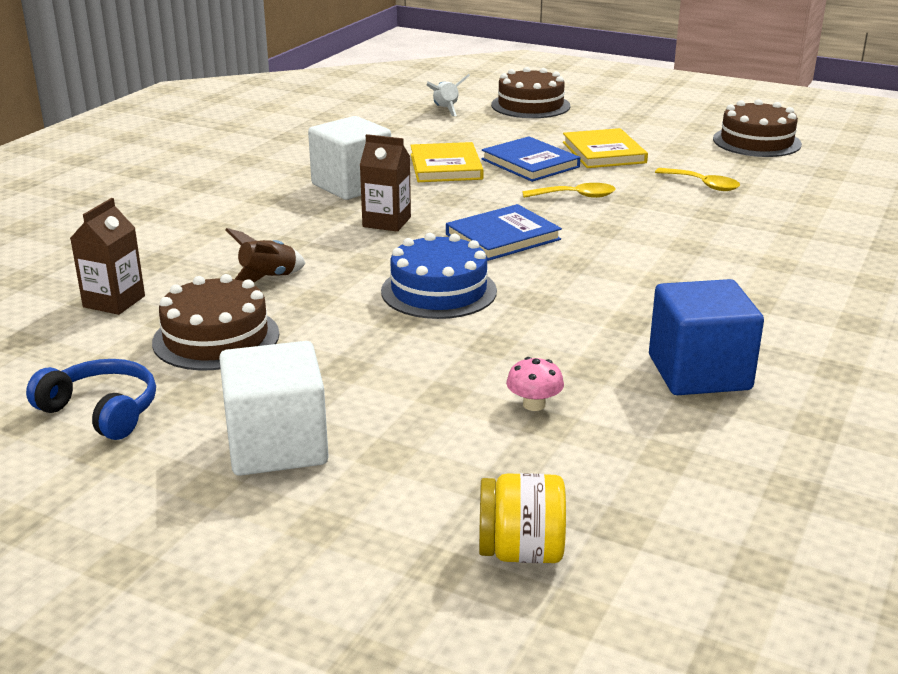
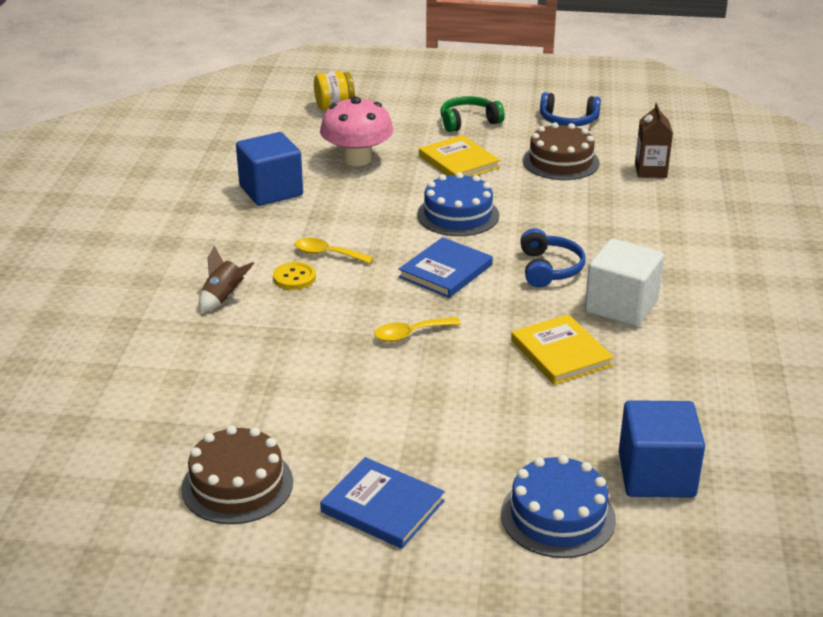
camera: 160 degrees right, 5 degrees up
(268, 278) = (579, 203): brown rocket -> brown rocket (223, 298)
(277, 446) = (468, 122): white cube -> green headphones
(386, 222) = (549, 269): brown carton -> blue headphones
(445, 110) = (656, 475): white rocket -> blue cube
(530, 105) = (557, 516): brown cake -> blue cake
(530, 163) = (481, 378): blue book -> blue book (382, 506)
(534, 404) = (357, 159): pink mushroom -> pink mushroom, size x2.31
(604, 152) = (413, 417): yellow book -> yellow book (458, 162)
(685, 257) = (294, 277): none -> yellow button
(703, 185) = (292, 378): yellow spoon -> yellow spoon (327, 254)

